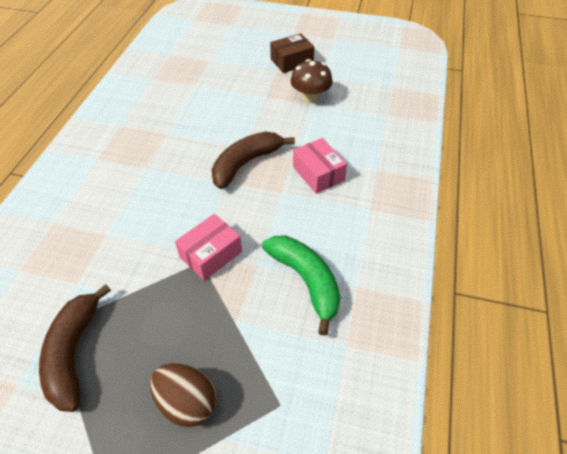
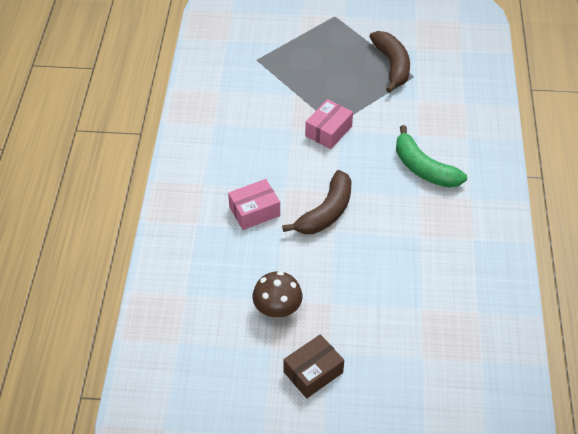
camera: 170 degrees right, 0 degrees up
(187, 402) = (311, 53): brown egg -> none
(306, 281) = (251, 123): green banana -> green banana (423, 168)
(318, 173) = (254, 211): pink box -> pink box turned 75 degrees counterclockwise

